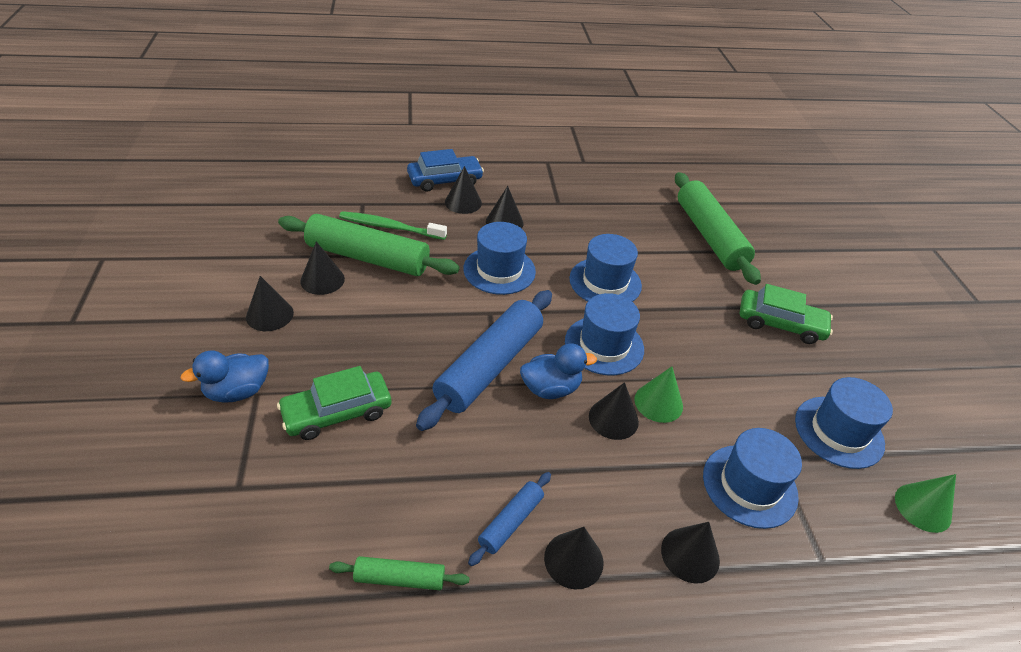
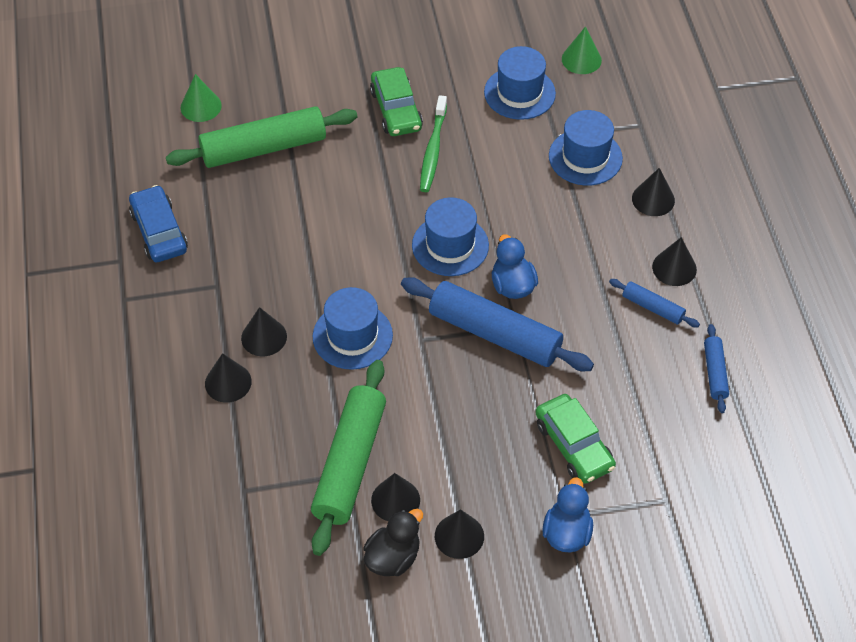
camera: 90 degrees left, 10 degrees up
(237, 391) = (567, 533): blue duck -> blue duck turned 135 degrees counterclockwise
(267, 273) = (393, 557): none -> black duck
(390, 227) = (289, 451): green toothbrush -> green toothbrush (433, 150)
(400, 578) = (715, 372): green rolling pin -> blue rolling pin
(445, 180) = (180, 407): blue car -> blue car (159, 231)
(605, 282) = (357, 243): blue hat -> none
(613, 419) = (538, 241): black cone -> none
(658, 402) = (513, 208): green cone -> green cone (201, 106)
(780, 323) = (396, 110): green car -> green car turned 150 degrees clockwise

